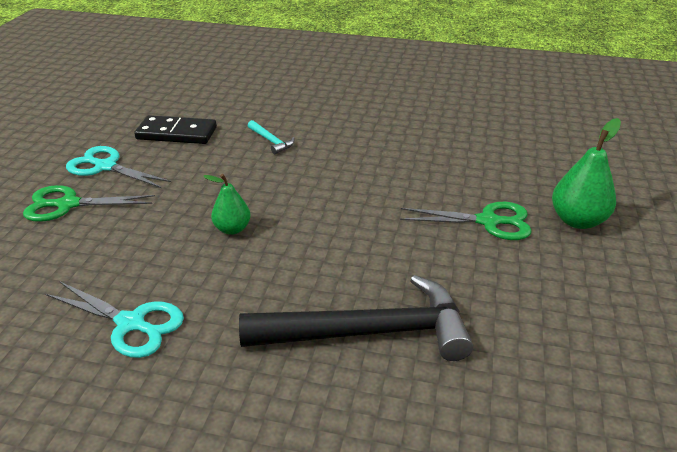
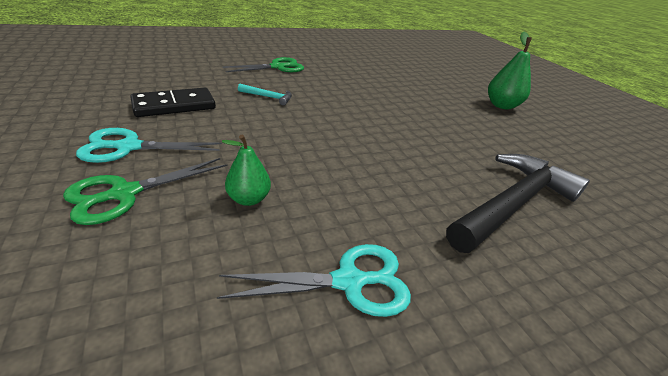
camera: 40 degrees left, 0 degrees up
(232, 229) = (325, 166): green pear -> green pear (249, 199)
(488, 221) = (467, 116): green scissors -> green scissors (277, 67)

